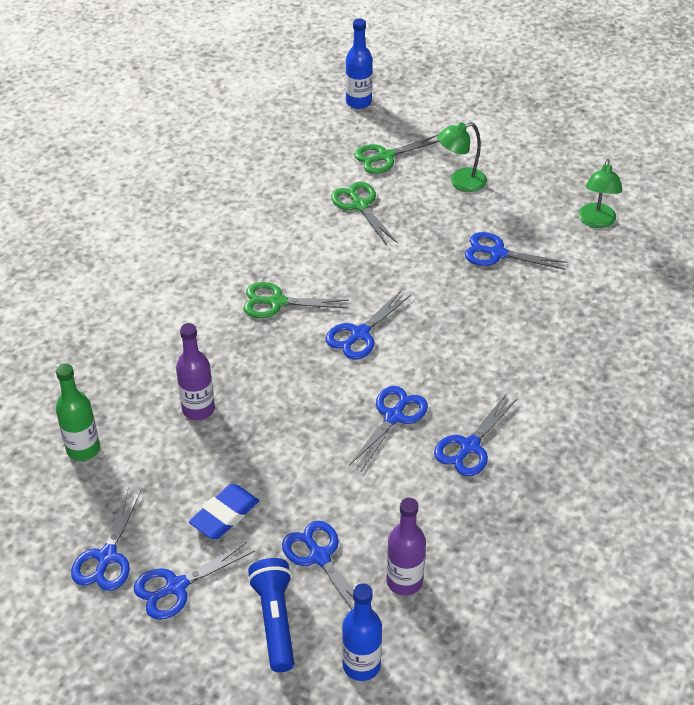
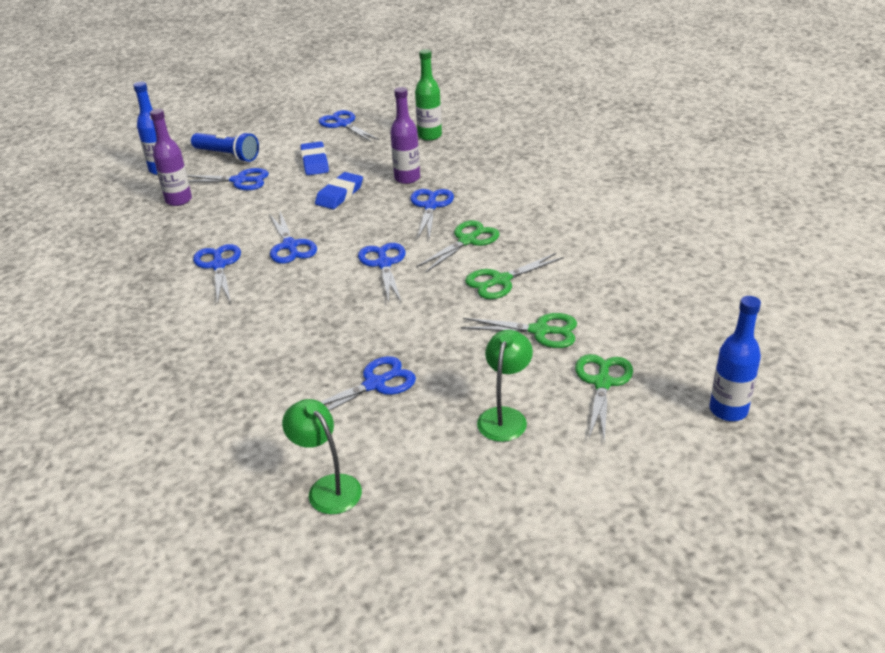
camera: 130 degrees right, 10 degrees down
(176, 586) = (294, 136): blue scissors -> blue scissors (430, 206)
(275, 443) = (339, 195): none -> blue eraser
(317, 253) = (501, 281): none -> green scissors

